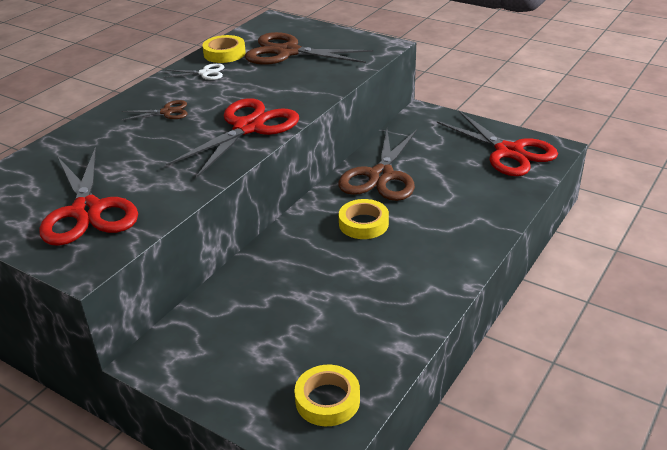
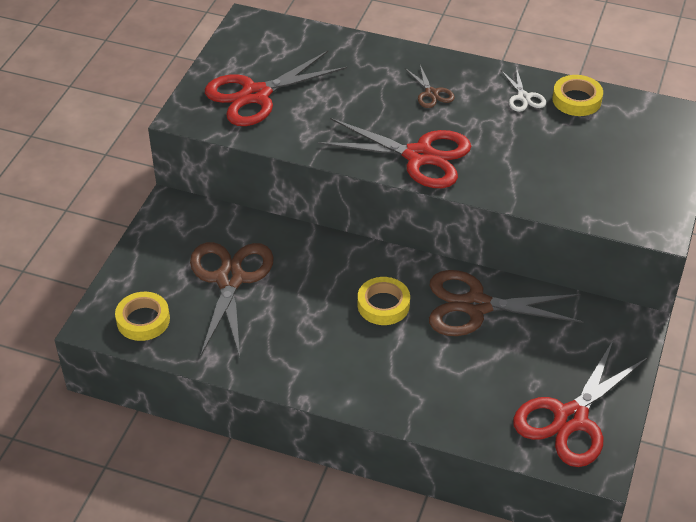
camera: 75 degrees right, 10 degrees up
(288, 52) = (602, 149): brown scissors -> brown scissors (230, 279)

